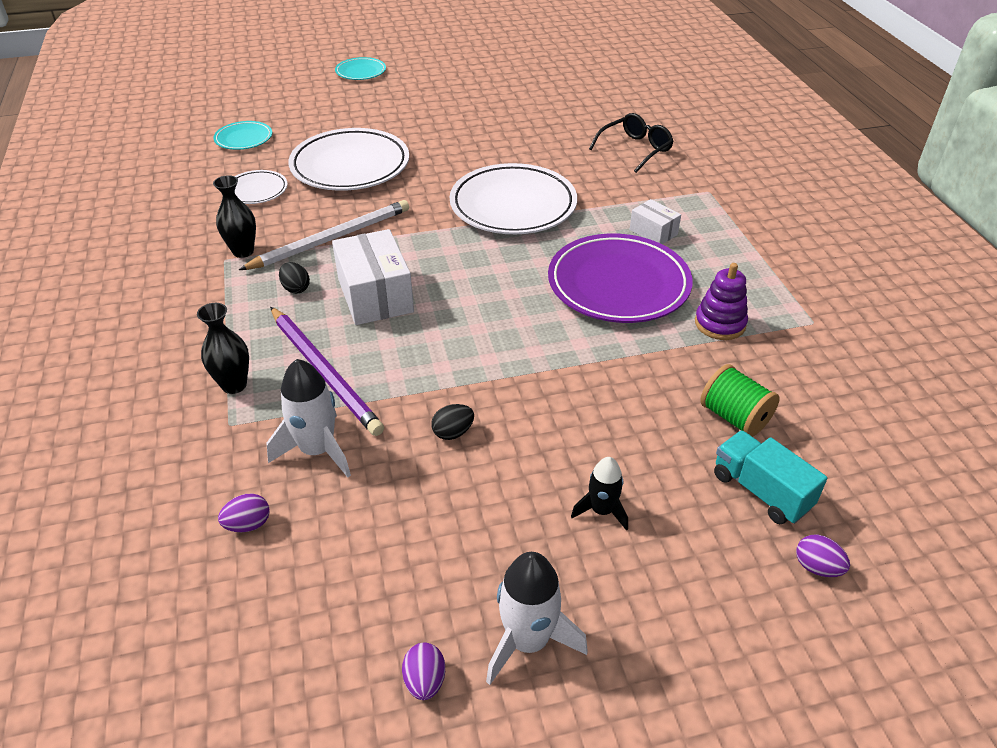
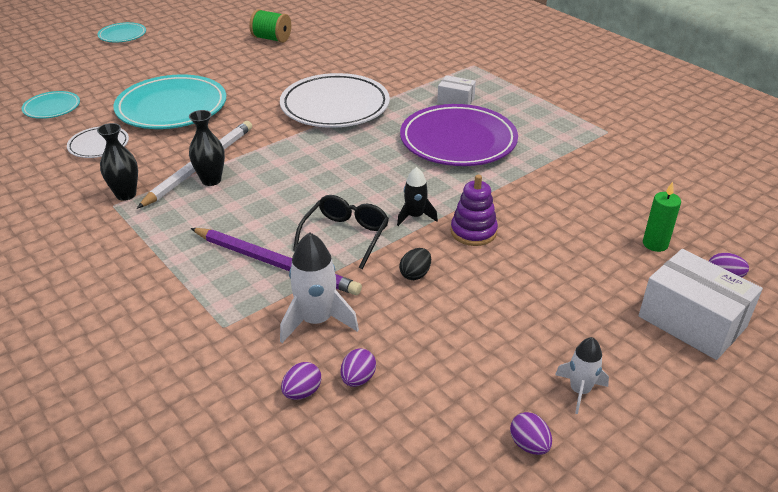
camera: 25 degrees left, 5 degrees down
(234, 385) = (203, 296): black vase -> black vase (211, 180)
(296, 288) = (199, 210): black egg -> none
(310, 531) = (358, 379): none -> purple egg
(350, 166) = (172, 108): white plate -> turquoise plate
(375, 295) = (273, 197): white box -> white box (692, 322)
(528, 641) = (579, 391): white rocket -> white rocket, size x0.62
(602, 510) = (563, 290): black rocket -> black rocket (415, 216)
(635, 149) = (398, 48): black glasses -> black glasses (345, 235)
(720, 324) = (548, 148): purple stacking toy -> purple stacking toy (473, 232)
(734, 417) = (603, 204): green spool -> green spool (271, 39)
(761, 491) = (655, 244): turquoise truck -> green candle

